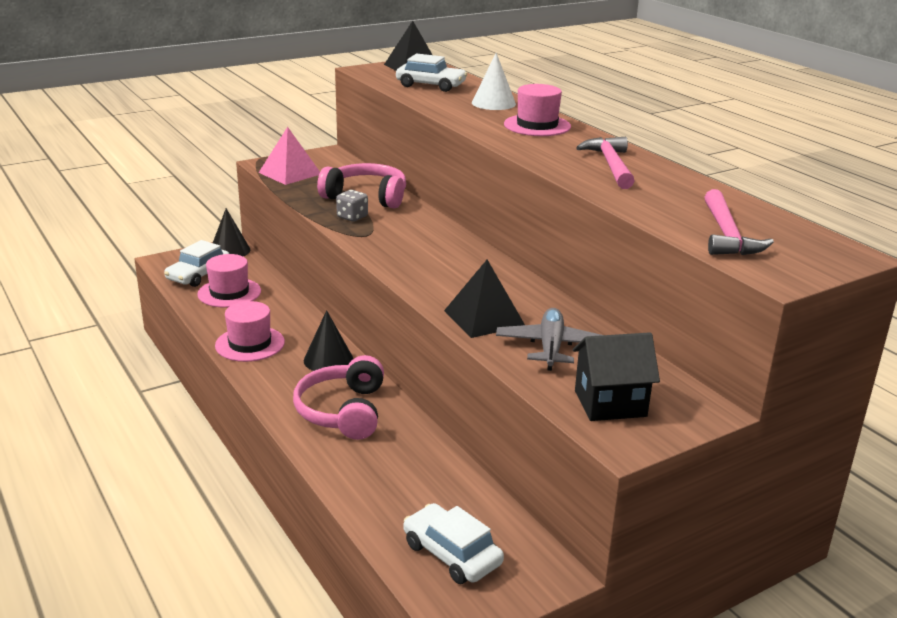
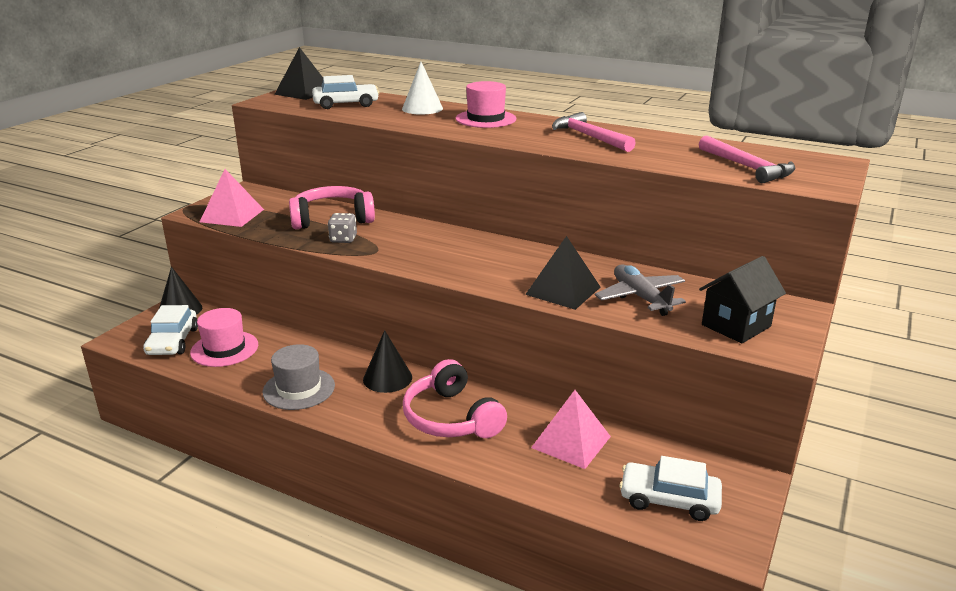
camera: 30 degrees left, 0 degrees up
(250, 344) = (299, 389): pink hat -> grey hat
(422, 471) = (571, 442): none -> pink pyramid

